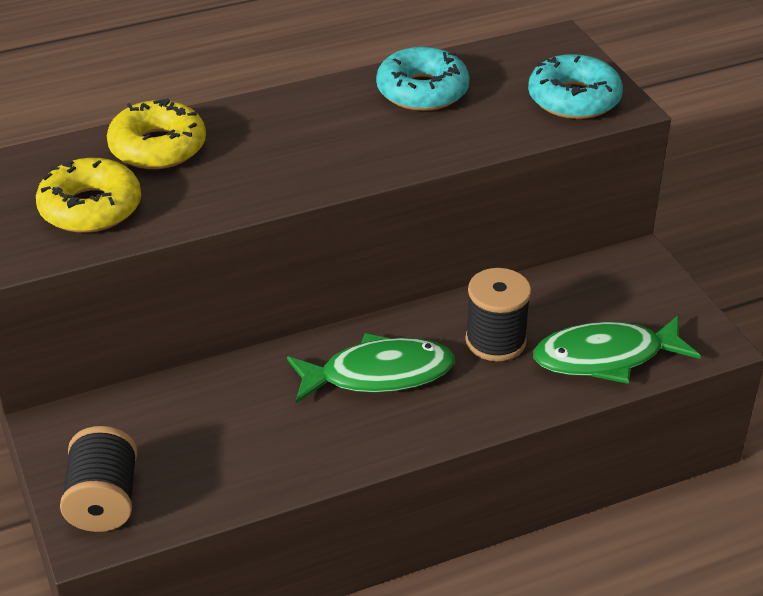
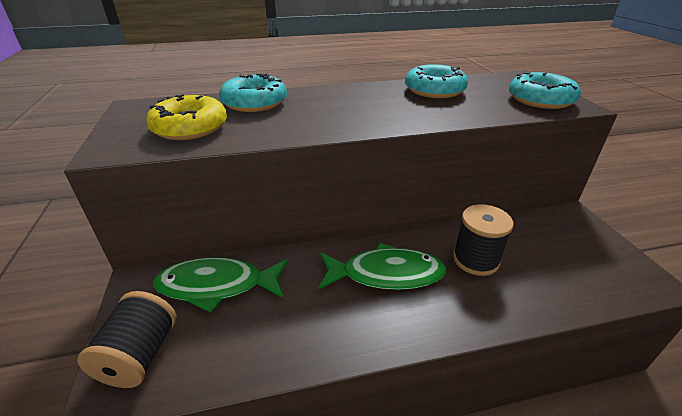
camera: 10 degrees right, 5 degrees down
(158, 147) = (254, 103): yellow donut -> turquoise donut
(605, 357) = (565, 283): green fish -> green fish (217, 286)

